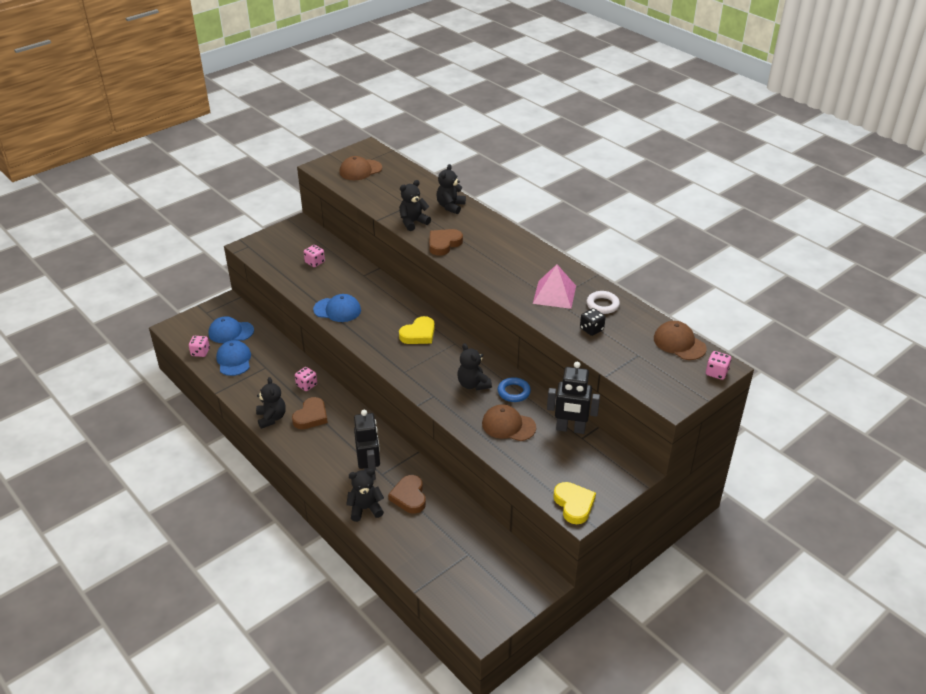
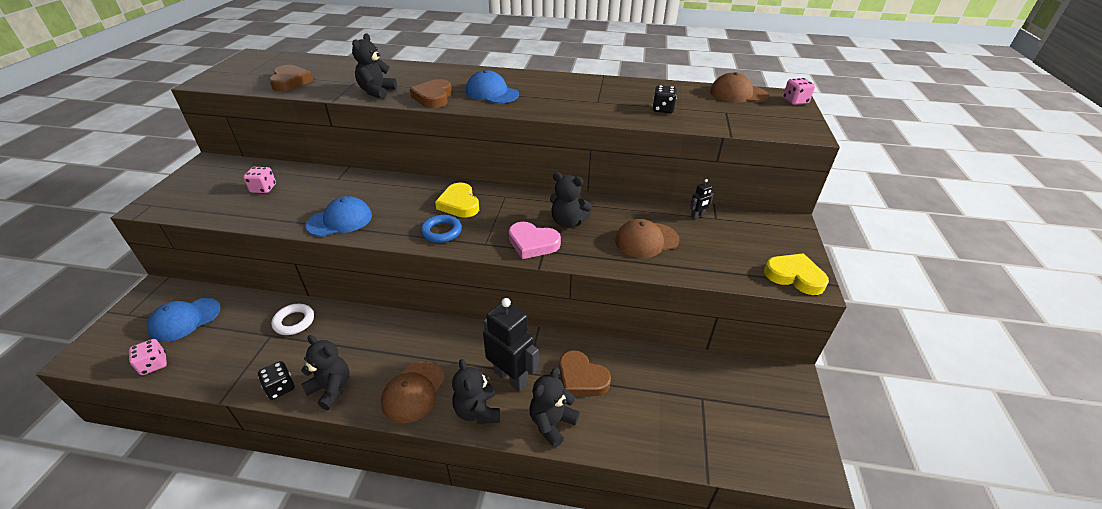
camera: 40 degrees left, 0 degrees up
(234, 360) = (216, 349): blue cap -> blue cap (492, 93)
(248, 402) = (280, 388): none -> black dice
(306, 385) = (344, 328): pink dice -> none
(311, 416) = (382, 358): brown heart -> brown heart (290, 81)
(360, 170) = (262, 72): brown cap -> brown cap (413, 392)
(418, 334) = (459, 204): yellow heart -> yellow heart turned 150 degrees clockwise
(432, 387) = (533, 243): none -> pink heart
(450, 206) = (401, 71): black teddy bear -> black teddy bear (477, 411)
(514, 392) = (611, 210): blue ring -> blue ring (441, 232)
(554, 294) = (592, 98): pink pyramid -> none
(570, 429) = (697, 216): black robot -> black robot, size x0.44
(602, 305) = (642, 91): white ring -> white ring (294, 322)

